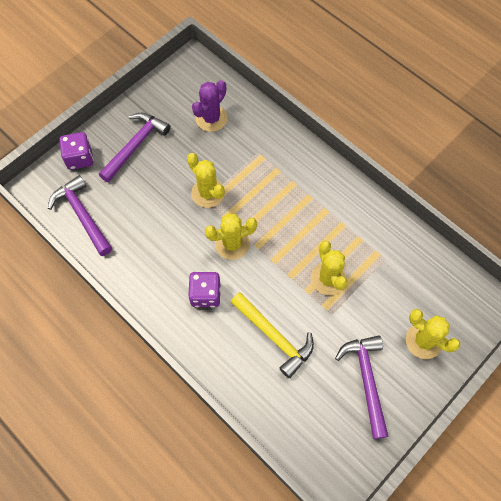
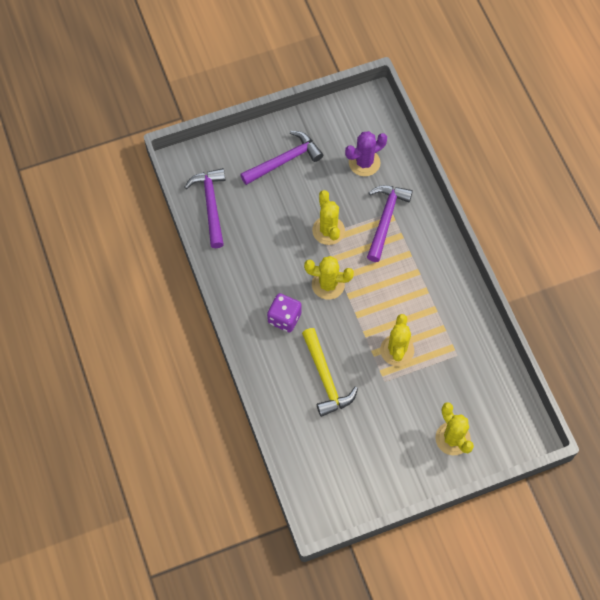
camera: 25 degrees right, 0 degrees up
(80, 158) = (230, 152): purple dice -> none
(366, 380) = (386, 447): purple hammer -> purple hammer (385, 219)

